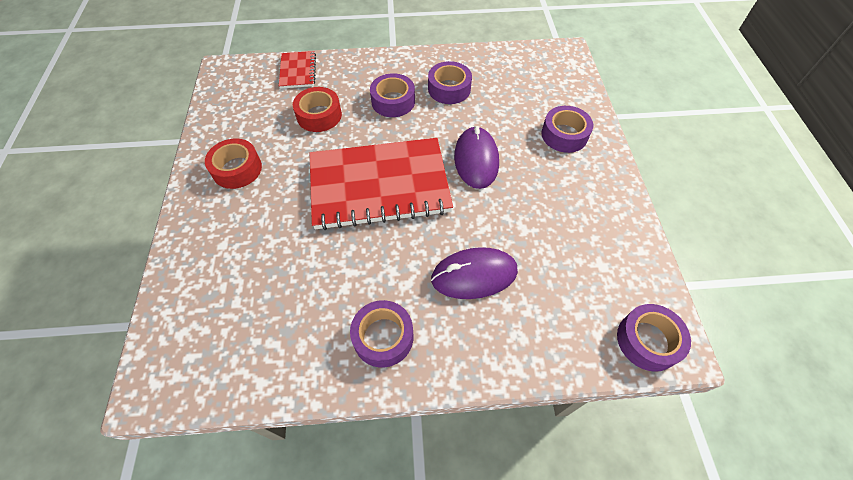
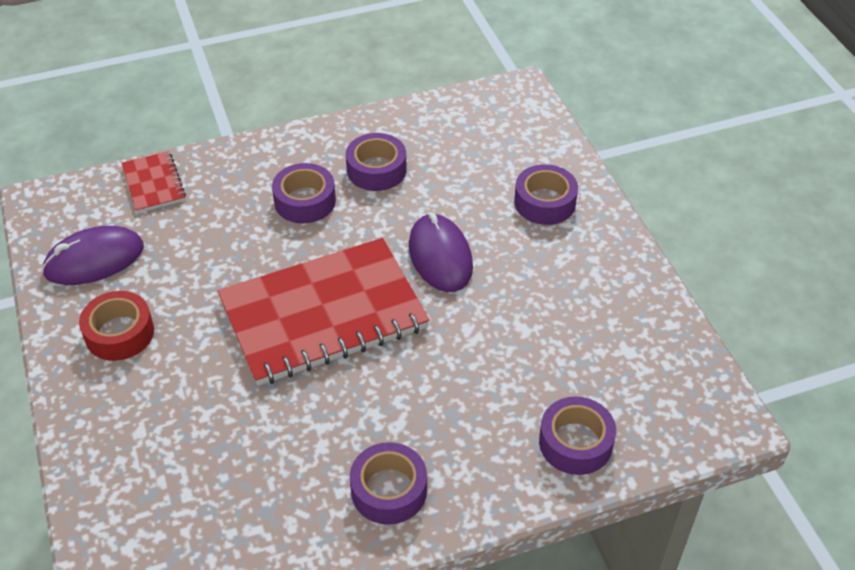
camera: 15 degrees left, 10 degrees down
(319, 115) = (208, 239): red tape -> none
(474, 275) = (478, 396): purple mouse -> purple mouse (94, 260)
(647, 341) = (698, 422): purple tape -> purple tape (575, 443)

